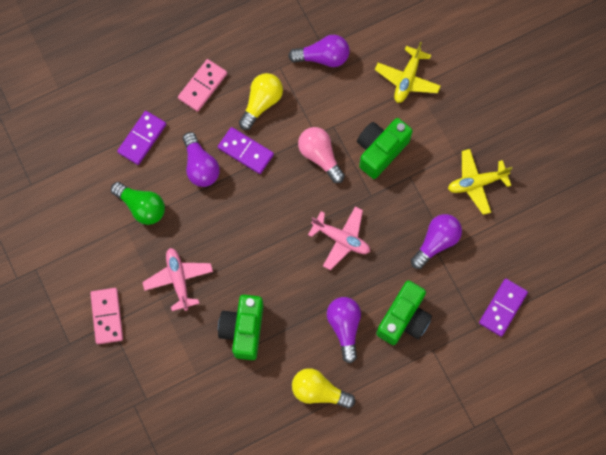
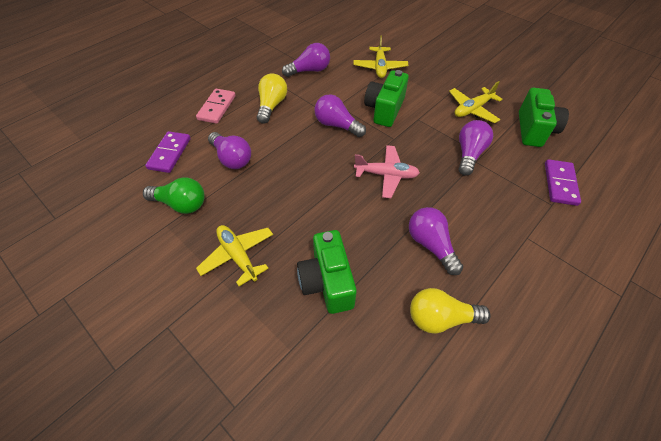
camera: 20 degrees left, 20 degrees down
(107, 316) = (161, 320): pink domino -> none
(178, 279) = (238, 256): pink plane -> yellow plane
(245, 151) = (270, 138): purple domino -> none
(320, 156) = (337, 125): pink light bulb -> purple light bulb
(404, 319) = (482, 219): green camera -> green camera (534, 130)

